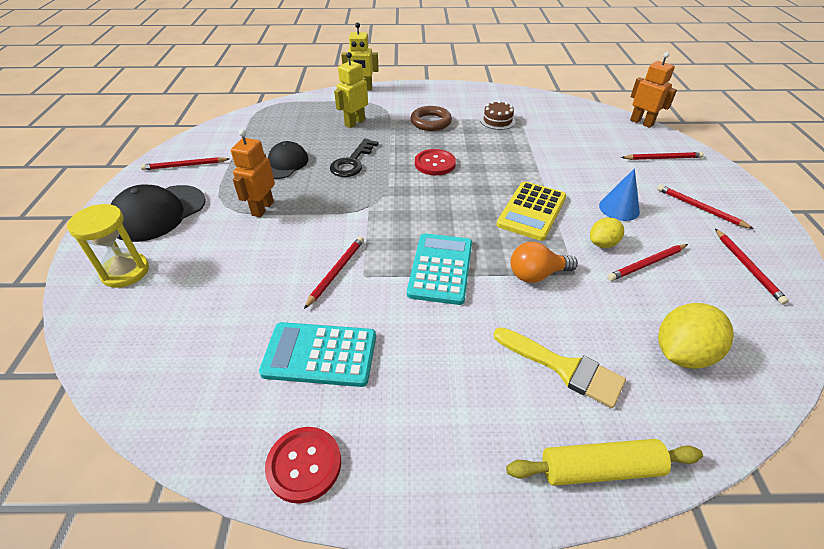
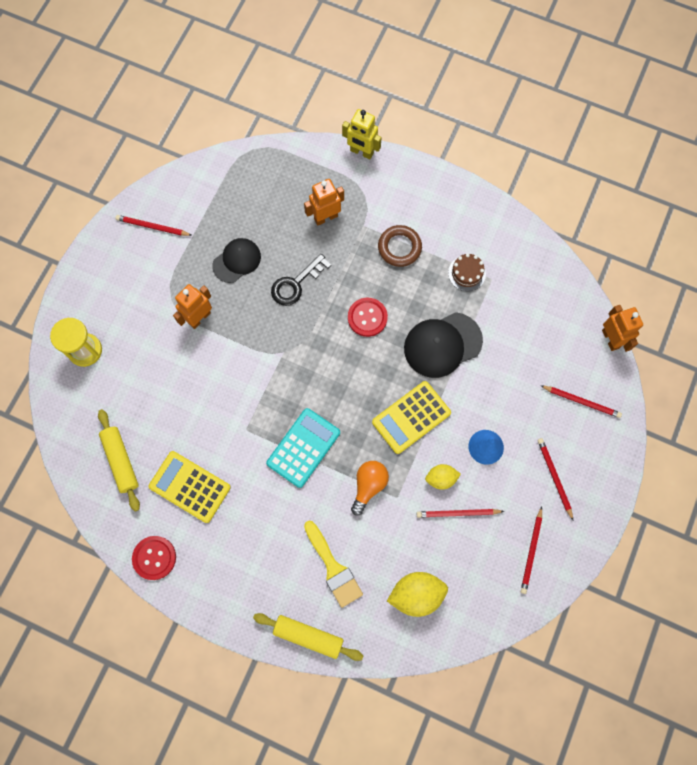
camera: 25 degrees right, 30 degrees up
(158, 213) = (119, 288): black cap -> black cap (442, 345)
(207, 362) = (121, 461): none -> yellow rolling pin
(320, 354) = (190, 486): turquoise calculator -> yellow calculator
(336, 272) = (228, 417): red pencil -> none
(354, 123) = (325, 217): yellow robot -> orange robot
(537, 275) = (368, 485): orange light bulb -> orange light bulb turned 105 degrees clockwise

